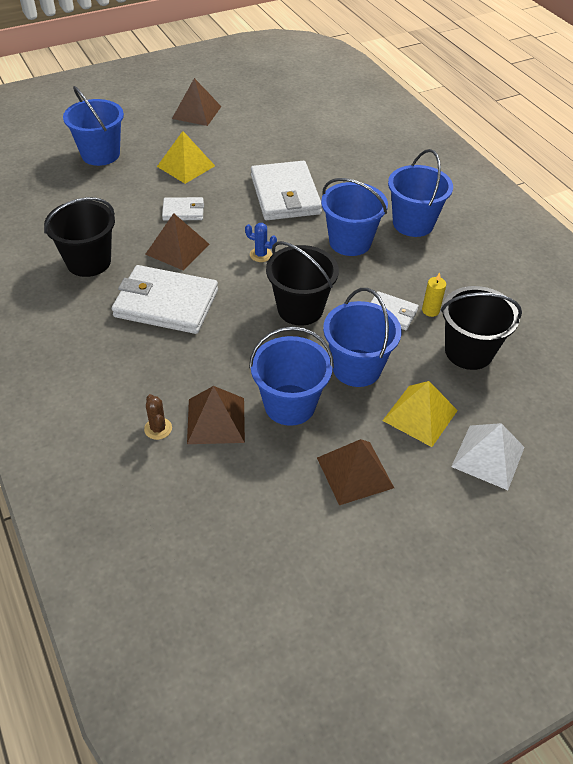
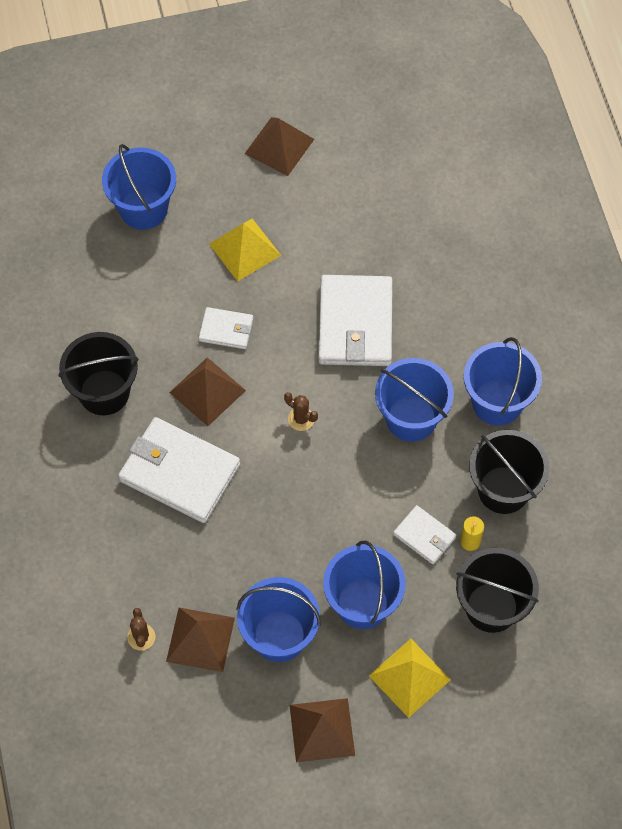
camera: 15 degrees right, 15 degrees up
(261, 255) = (301, 419): blue cactus -> brown cactus
(300, 309) = (324, 510): black bucket -> black bucket (503, 490)
(488, 457) = (461, 741): white pyramid -> none

